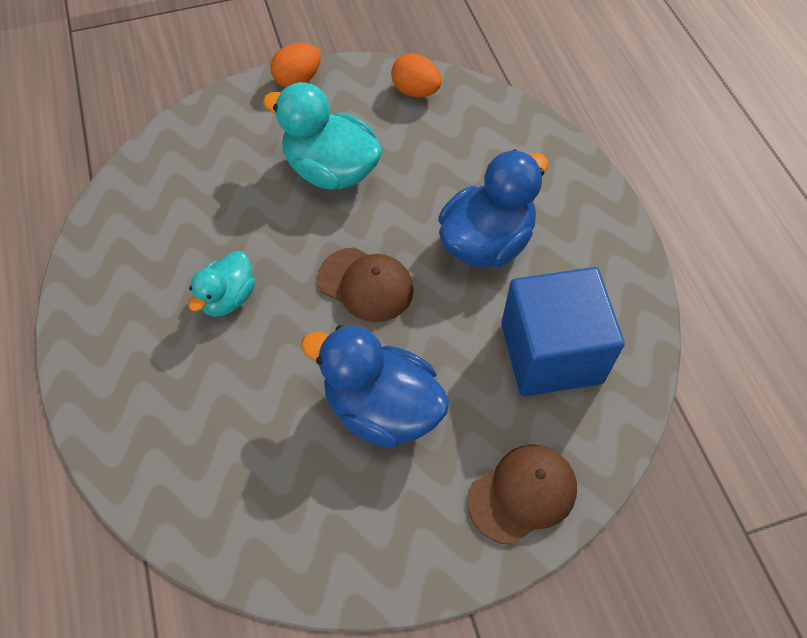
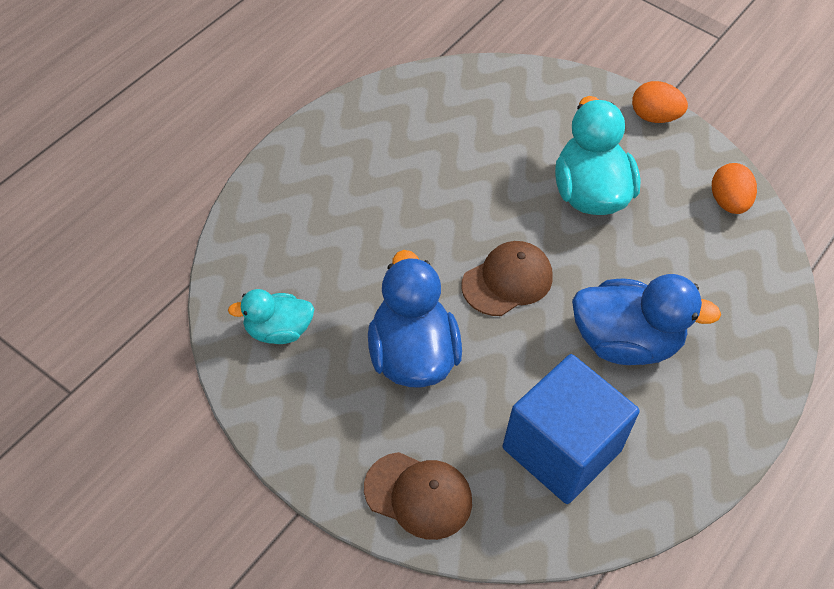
camera: 50 degrees right, 5 degrees down
(228, 298) = (417, 201): turquoise duck -> turquoise duck (277, 331)
(366, 284) = (507, 281): brown cap -> brown cap turned 120 degrees counterclockwise

